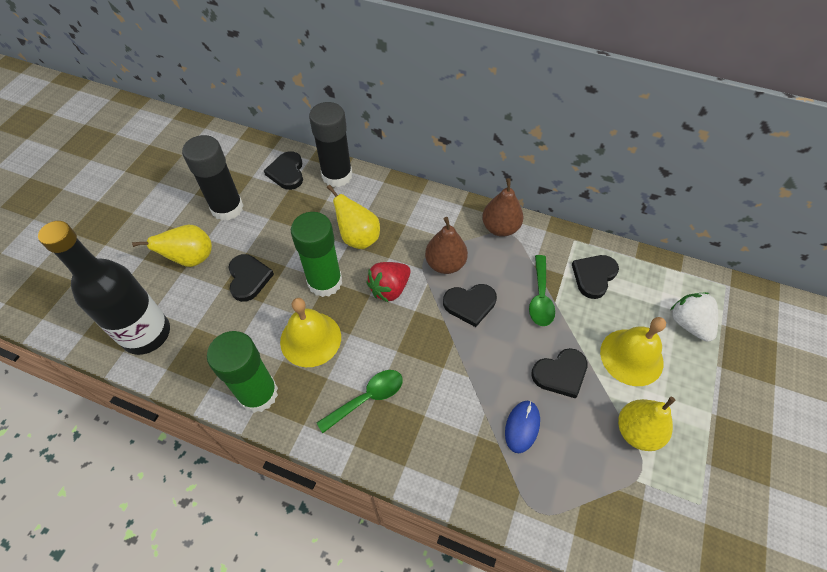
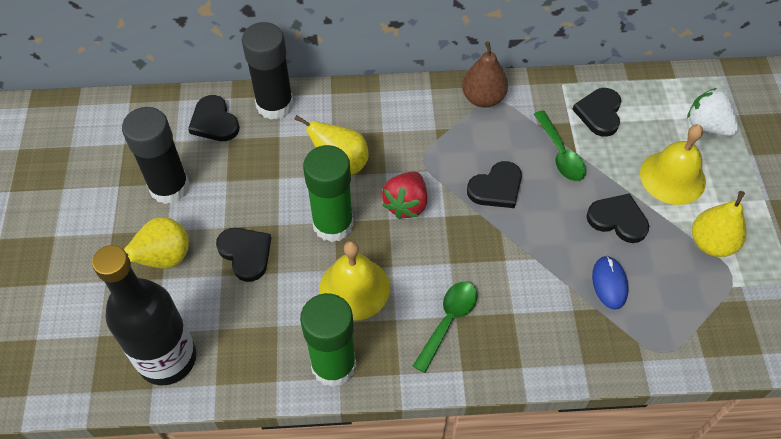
camera: 25 degrees left, 0 degrees up
(445, 264) = (448, 156): brown pear -> none
(560, 374) = (618, 220): black heart -> black heart turned 105 degrees counterclockwise

